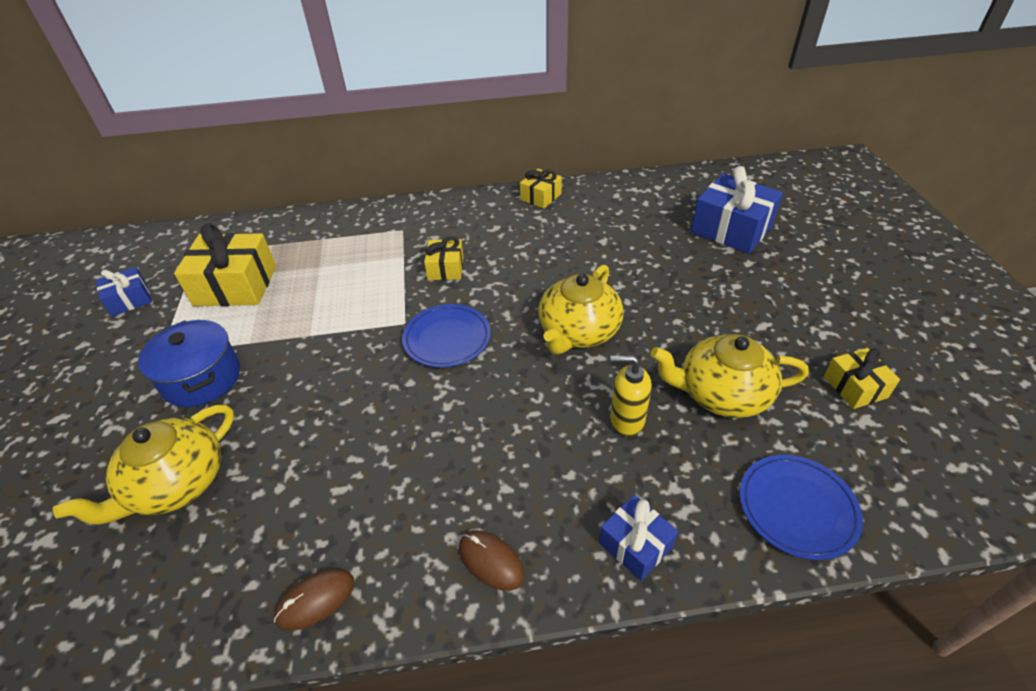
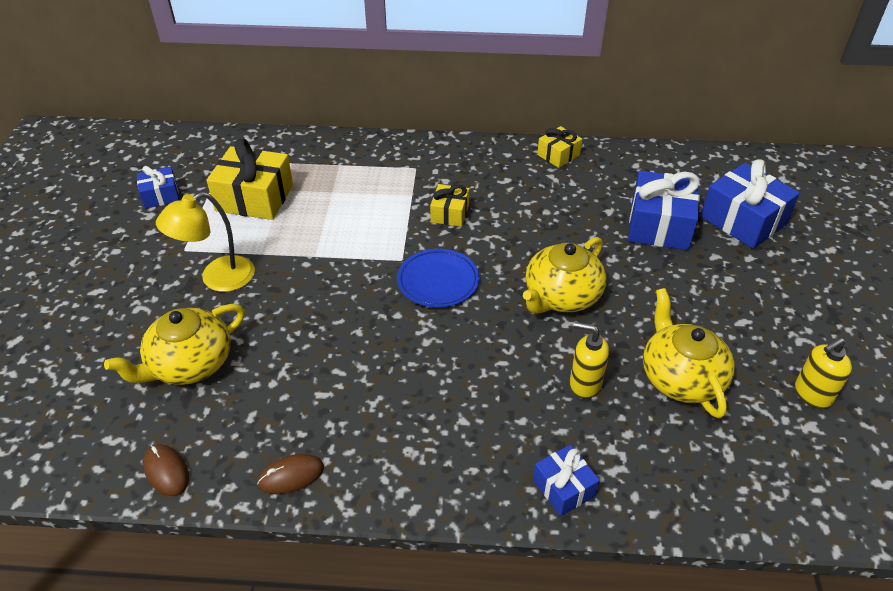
camera: 10 degrees right, 0 degrees up
(202, 378) = (217, 279): blue pot -> yellow lamp
(491, 561) = (438, 475): brown mouse -> brown mouse (166, 471)
(654, 246) = (659, 225): none -> blue gift
(721, 393) = (680, 377): yellow teapot -> yellow teapot turned 60 degrees clockwise
(797, 508) = (717, 487): blue plate -> none
(855, 387) = (812, 395): yellow gift -> yellow soap dispenser

